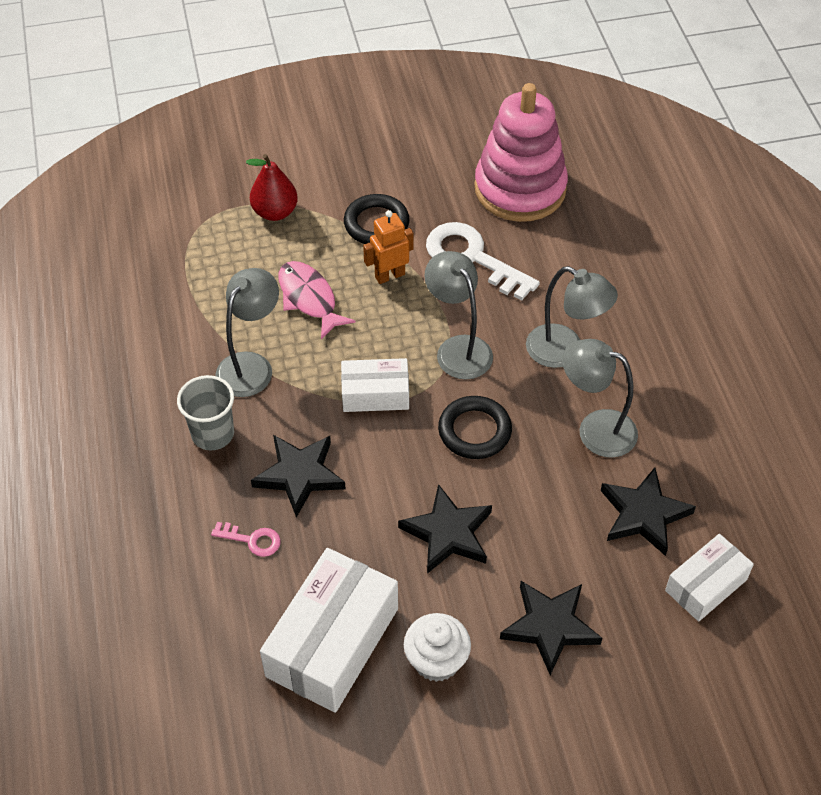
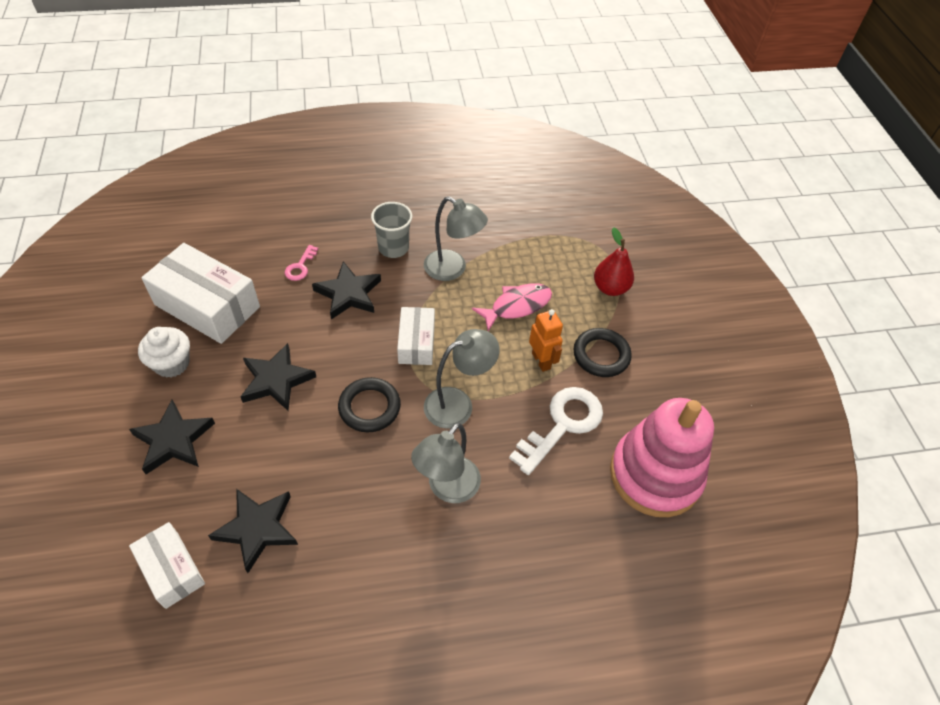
camera: 90 degrees right, 0 degrees up
(595, 429) = (356, 502): grey lamp -> none

